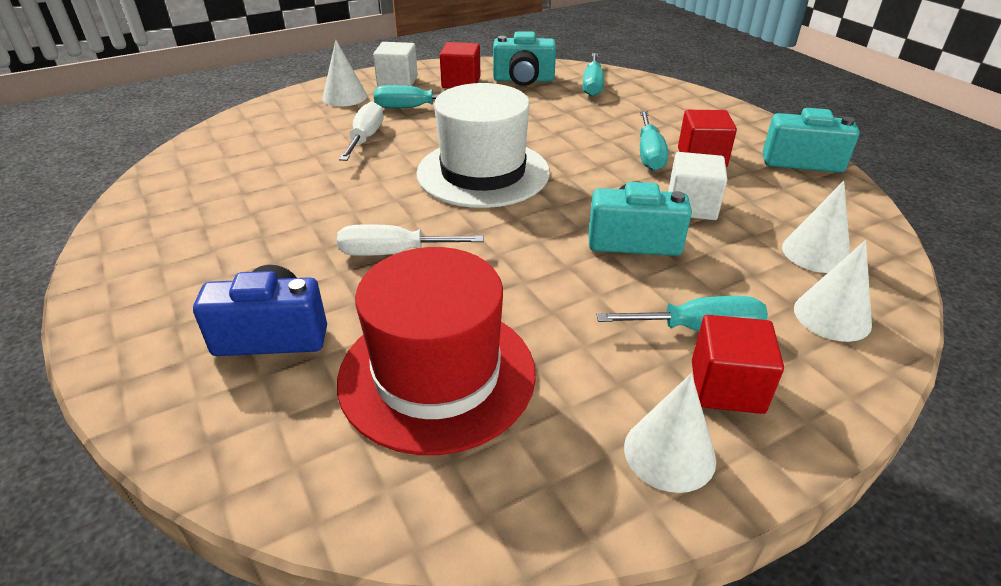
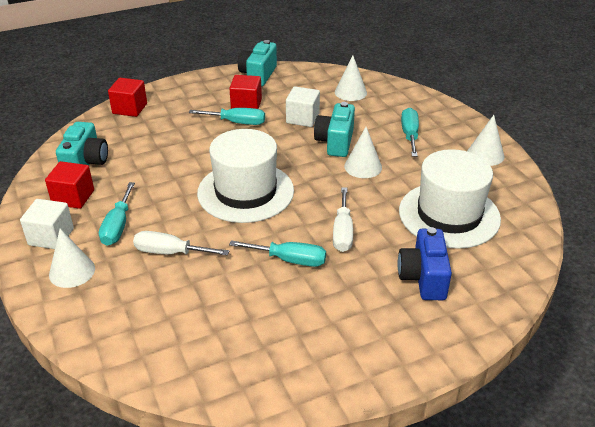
camera: 85 degrees left, 0 degrees up
(437, 374) = (449, 215): red hat -> white hat
(592, 85) = (115, 131): turquoise screwdriver -> turquoise screwdriver (289, 260)
(727, 386) = (446, 135): red cube -> red cube (130, 109)
(832, 316) = (399, 100): white cone -> white cone (363, 167)

